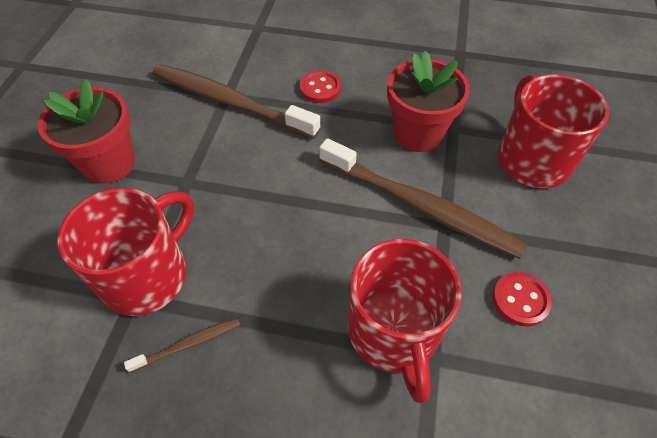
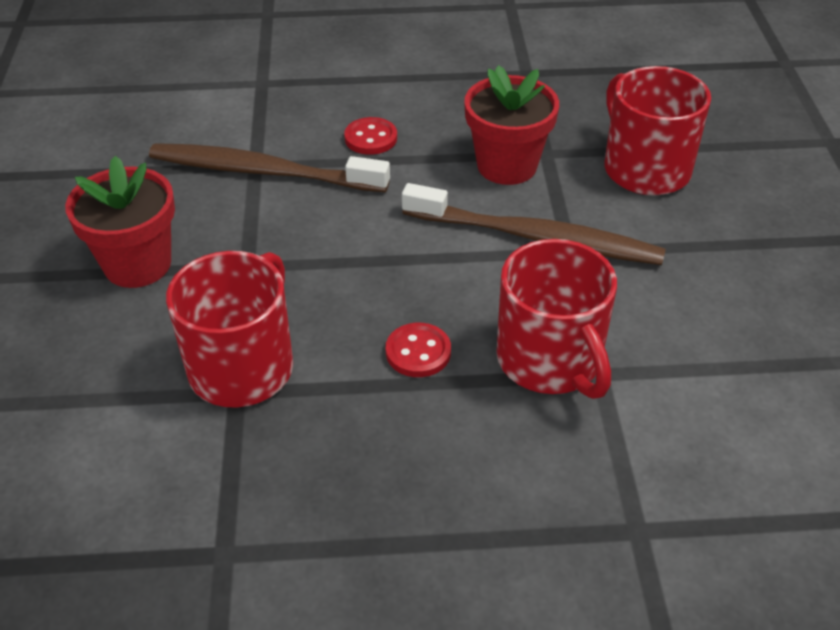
camera: 15 degrees left, 10 degrees down
(188, 344) = (324, 420): brown toothbrush -> none
(520, 300) = (674, 303): red button -> red button (418, 352)

